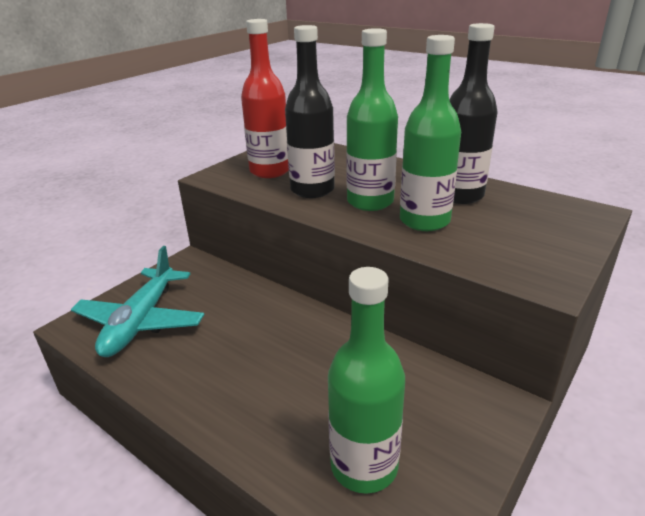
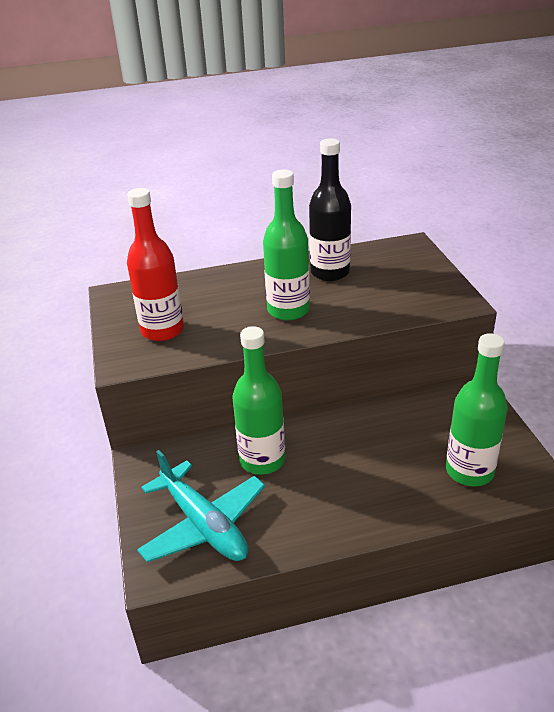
camera: 50 degrees left, 5 degrees up
(312, 190) = (231, 325): black bottle -> none
(424, 221) = (345, 303): green bottle -> green bottle (262, 460)

